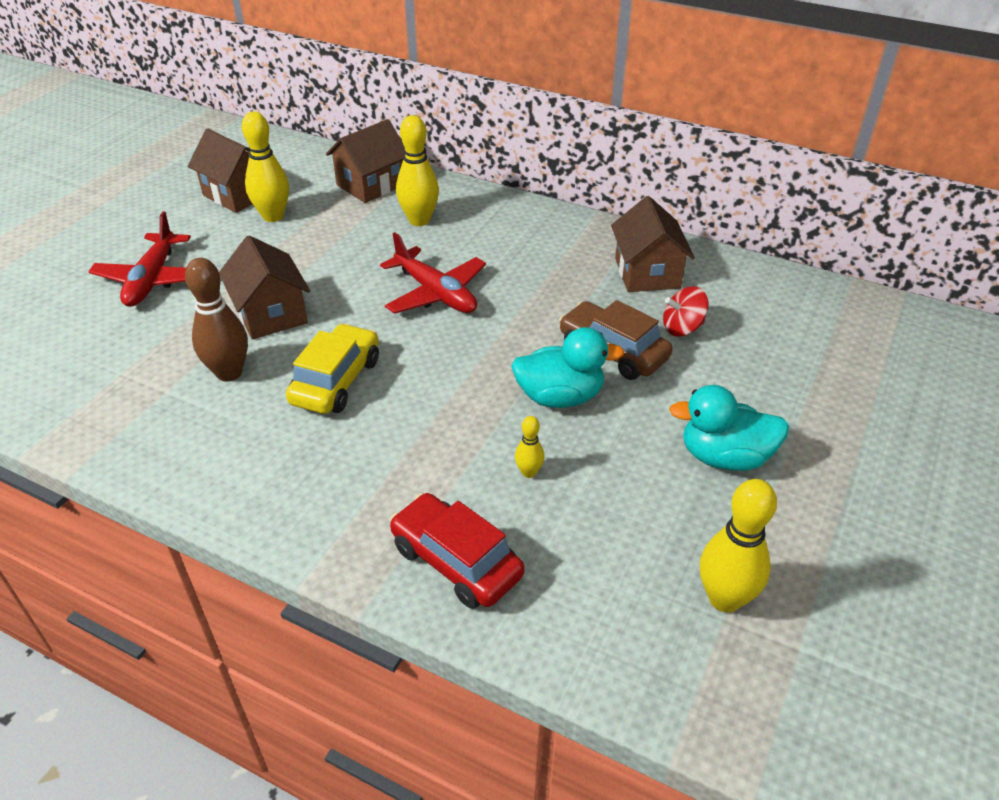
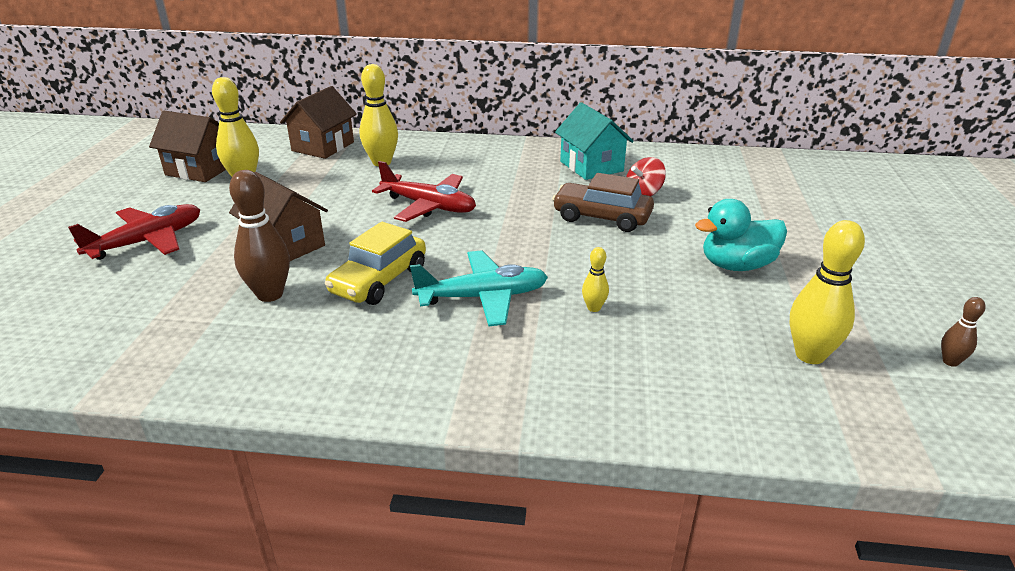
camera: 20 degrees left, 10 degrees down
(152, 280) = (147, 241): red plane -> red plane turned 120 degrees counterclockwise
(336, 381) = (379, 280): yellow car -> yellow car turned 150 degrees counterclockwise
(424, 429) = (483, 297): none -> turquoise plane
(456, 561) = (578, 384): red car -> none
(560, 397) = (582, 253): turquoise duck -> none
(647, 273) = (591, 166): brown house -> turquoise house
(886, 656) = (950, 362): none -> brown bowling pin

